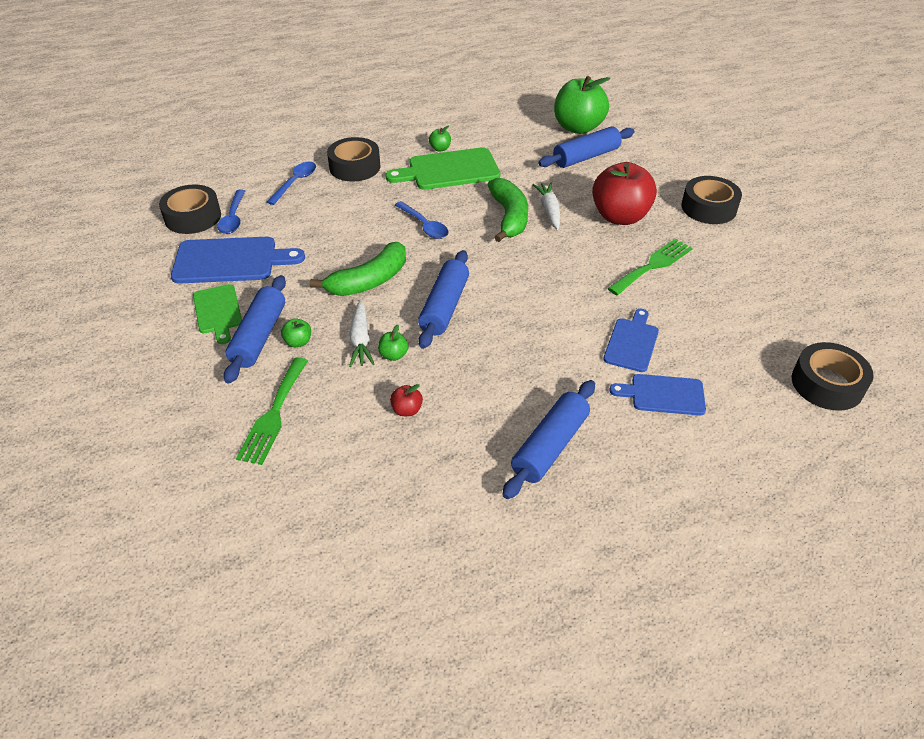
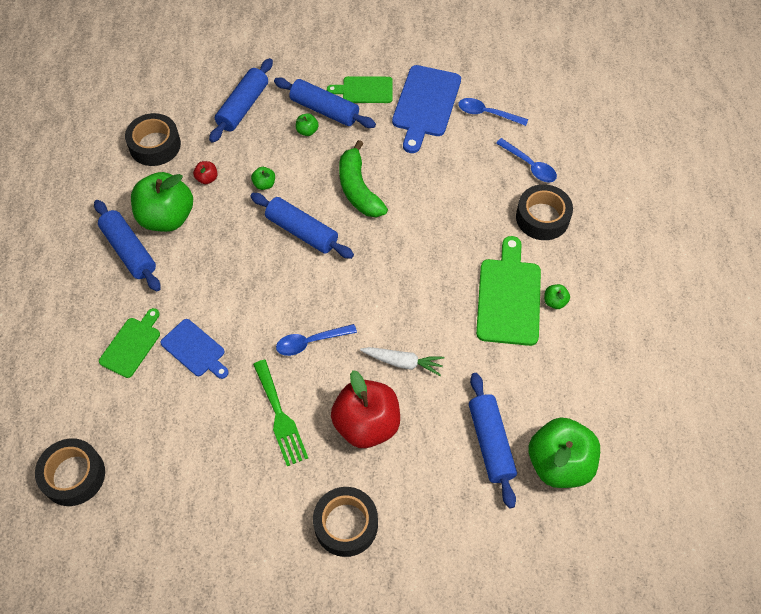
camera: 110 degrees right, 15 degrees up
(193, 217) = (499, 87): black tape -> black tape (155, 145)
(273, 414) = (243, 107): green fork -> blue rolling pin
(360, 340) = (290, 168): white carrot -> none
(424, 225) = (420, 248): blue spoon -> blue spoon (310, 342)
(483, 428) = (167, 217): none -> green apple
(509, 217) = (406, 322): green banana -> none
(663, 395) = (132, 345): blue cutting board -> green cutting board

